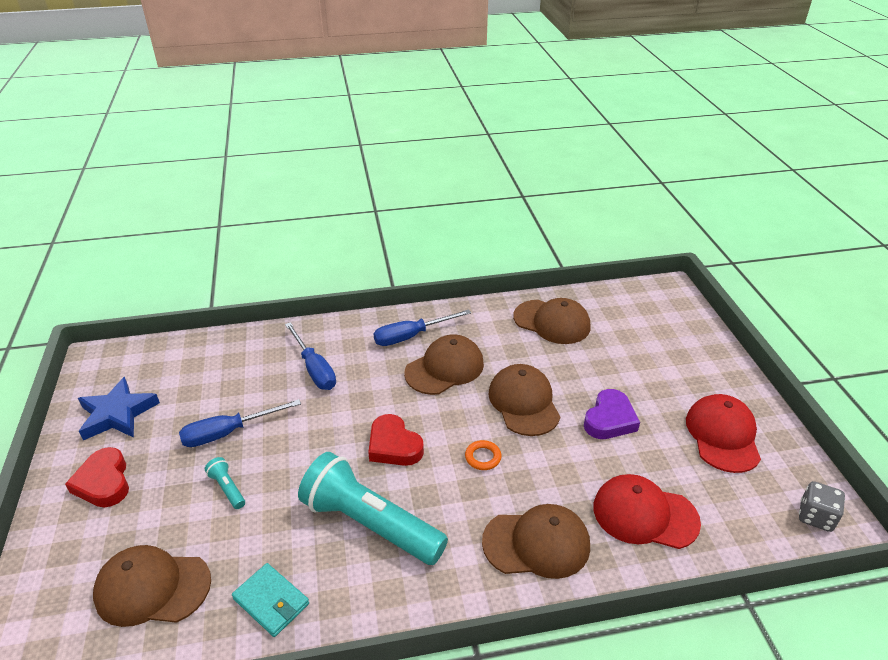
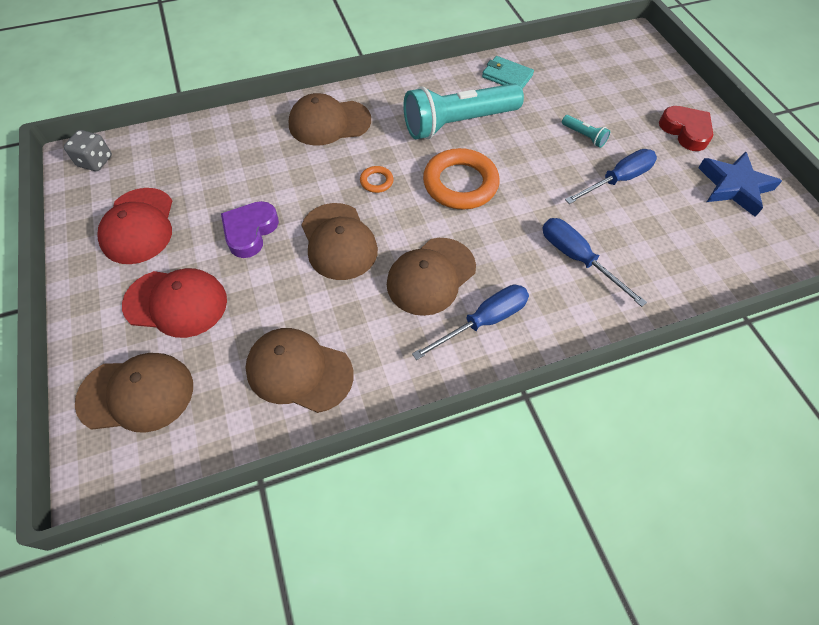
camera: 170 degrees right, 20 degrees up
(152, 588) = (589, 76): brown cap -> brown cap (137, 394)
(370, 524) = (458, 123): turquoise flashlight -> turquoise flashlight turned 135 degrees clockwise
(394, 445) = (460, 183): red heart -> orange ring
(644, 514) = (240, 150): red cap -> red cap (176, 303)

